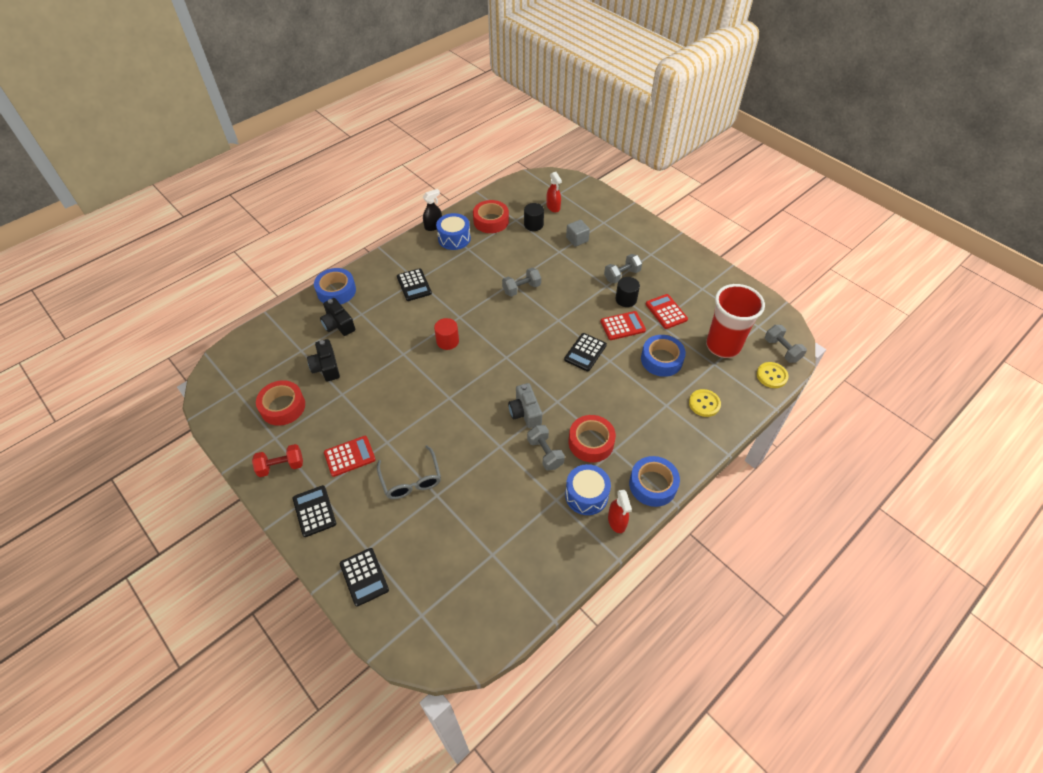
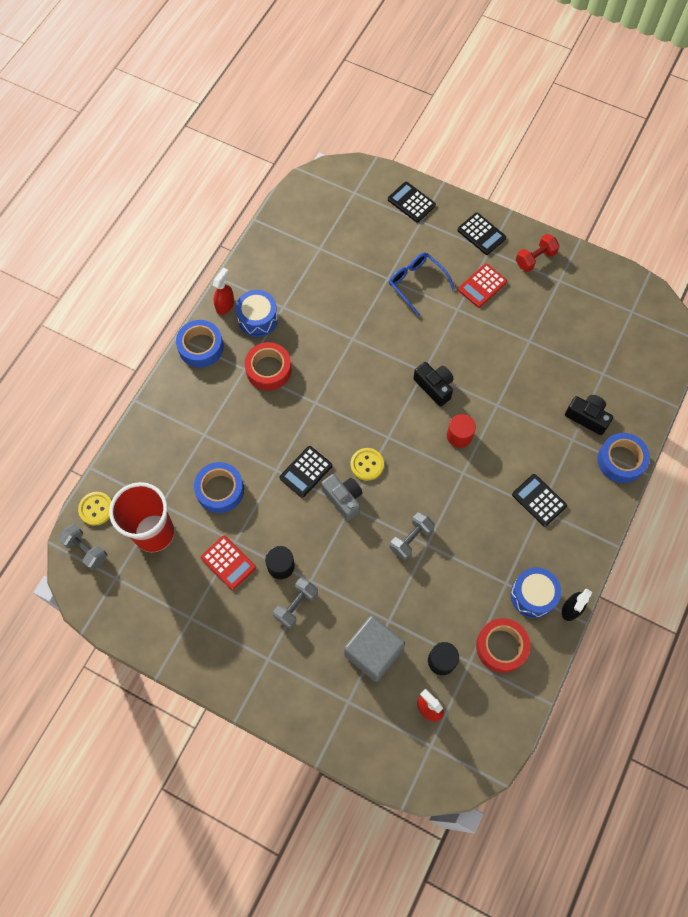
camera: 160 degrees right, 15 degrees up
(283, 407) = (575, 310): red tape -> none
(326, 367) = (564, 363): black camera -> black camera (434, 387)
(411, 480) = (416, 283): grey glasses -> blue glasses
(525, 412) = (342, 380): grey camera -> grey camera (343, 498)
(545, 453) = (308, 345): grey dumbbell -> none
(577, 239) = (373, 652): grey cube -> grey cube, size x1.81
(585, 352) = (306, 472): black calculator -> black calculator turned 150 degrees counterclockwise
(617, 521) = (225, 305): red spray bottle -> red spray bottle turned 60 degrees clockwise
(622, 326) = (274, 523): red calculator -> none
(704, 403) = (165, 449): yellow button -> yellow button (367, 464)

